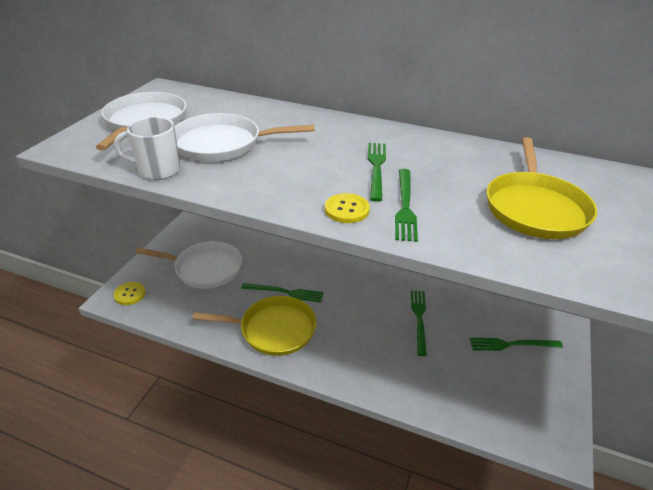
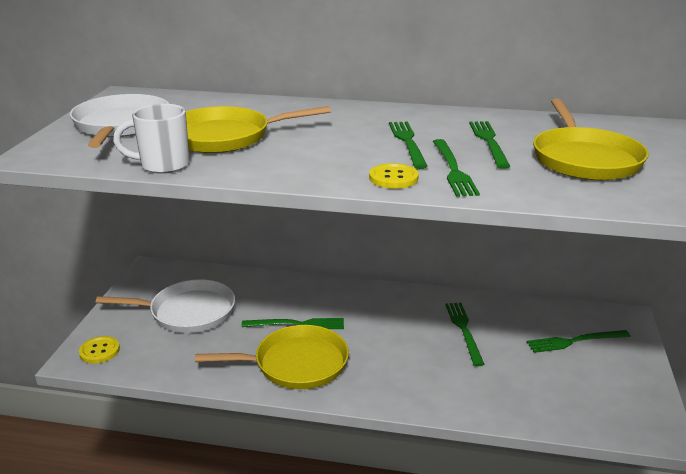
camera: 10 degrees left, 10 degrees down
(222, 144) = (225, 137): white pan -> yellow pan
(451, 176) = (489, 142): none -> green fork

